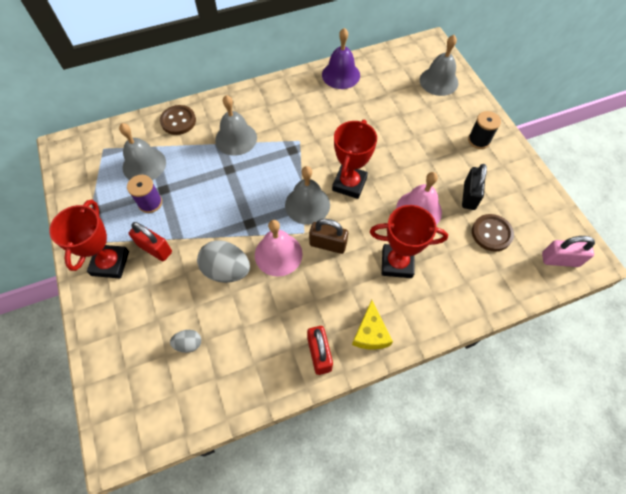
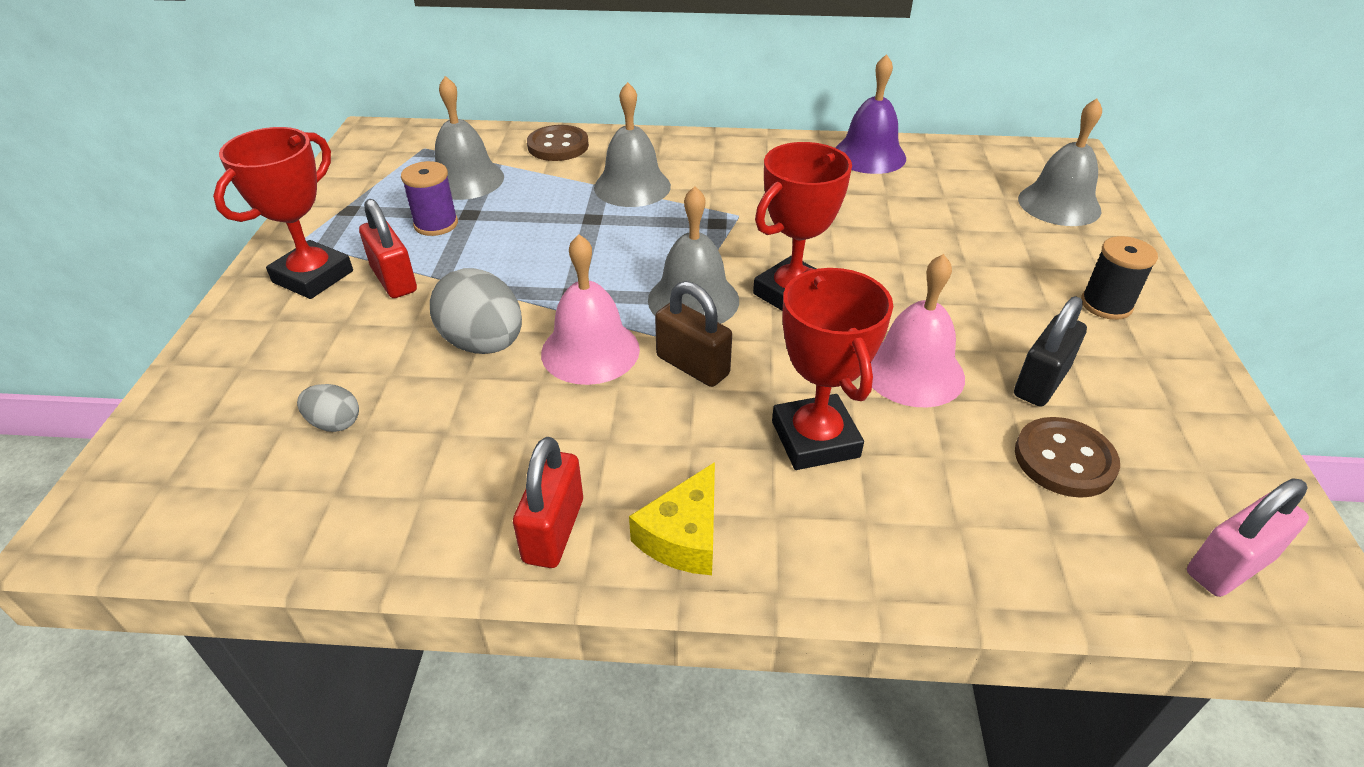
camera: 25 degrees right, 20 degrees down
(397, 263) = (815, 439): red trophy -> red trophy turned 45 degrees clockwise
(560, 260) = (1229, 566): pink padlock -> pink padlock turned 60 degrees counterclockwise

